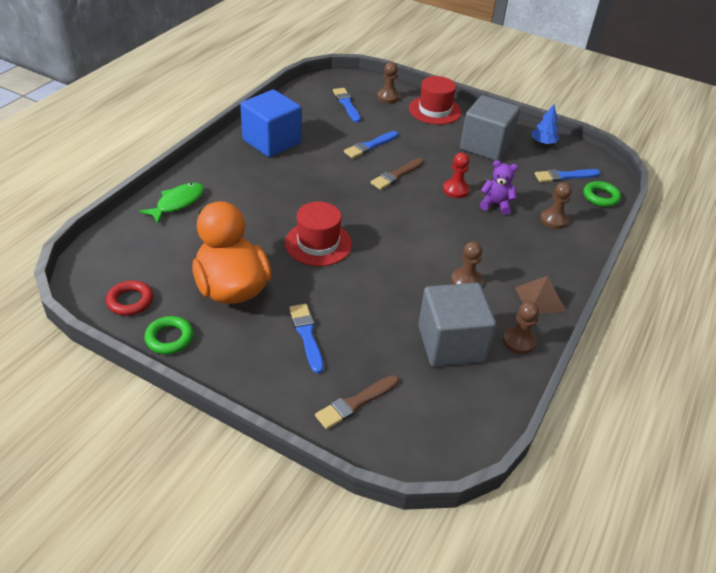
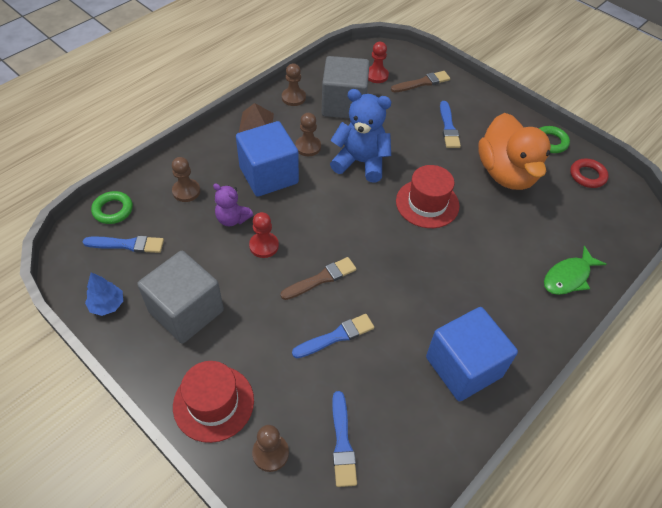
camera: 165 degrees left, 10 degrees up
(400, 273) = (360, 162): none -> blue teddy bear
(426, 402) = (376, 75): none -> red pawn
(488, 245) = (269, 175): none -> blue cube

